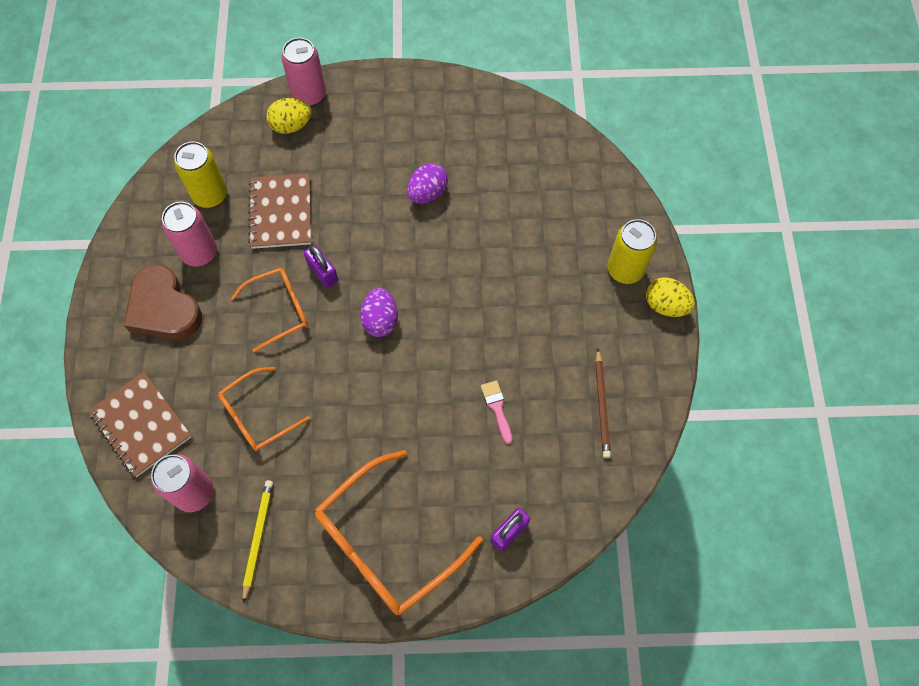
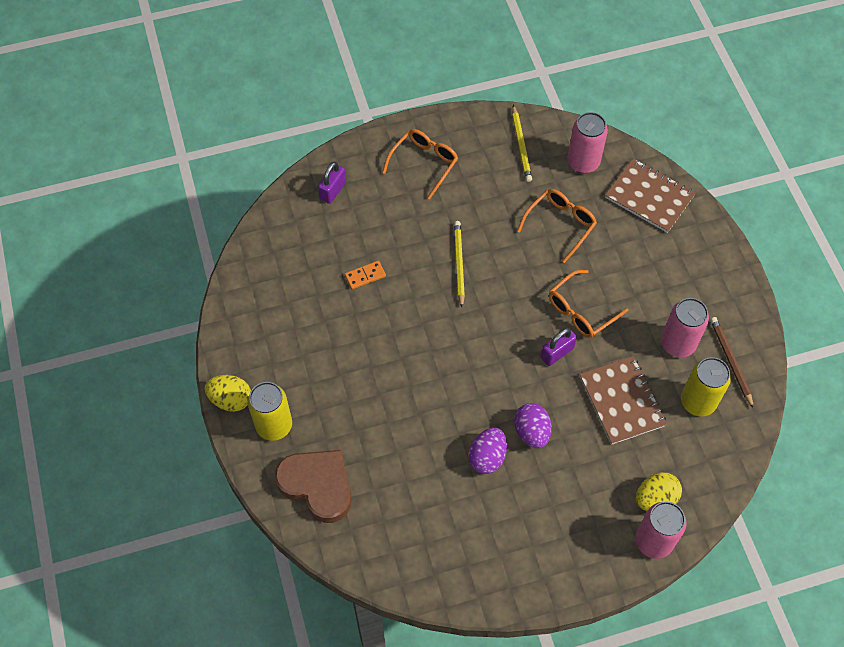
camera: 165 degrees right, 5 degrees down
(163, 308) = (682, 288): brown heart -> brown heart (317, 485)
(323, 273) = (557, 353): purple padlock -> purple padlock turned 75 degrees counterclockwise
(380, 320) = (488, 323): purple egg -> purple egg (531, 432)
(386, 543) = (424, 163): orange glasses -> orange glasses, size x0.59
(388, 396) = (459, 263): none -> yellow pencil
(497, 408) = (365, 276): pink brush -> orange domino
(602, 405) = (276, 299): brown pencil -> brown pencil (730, 361)

